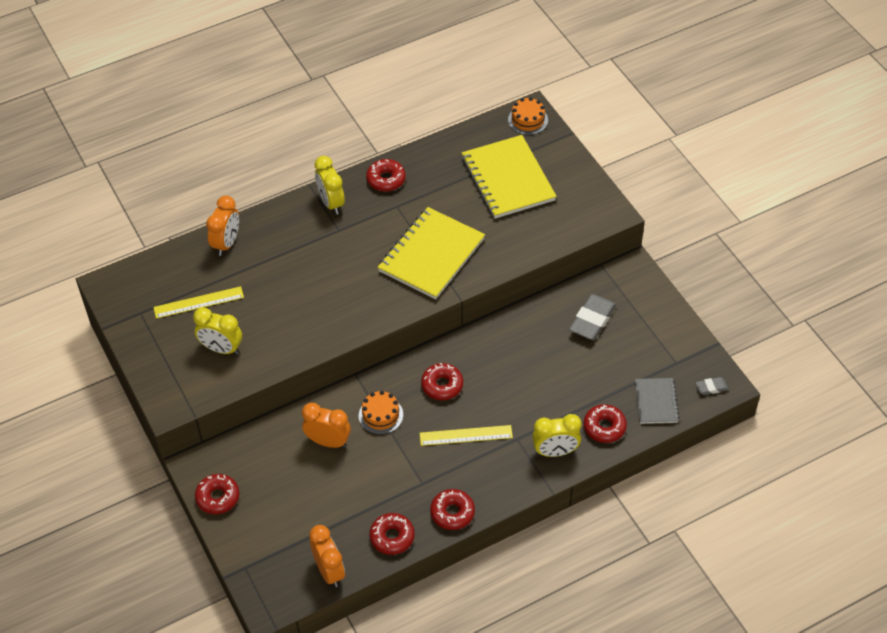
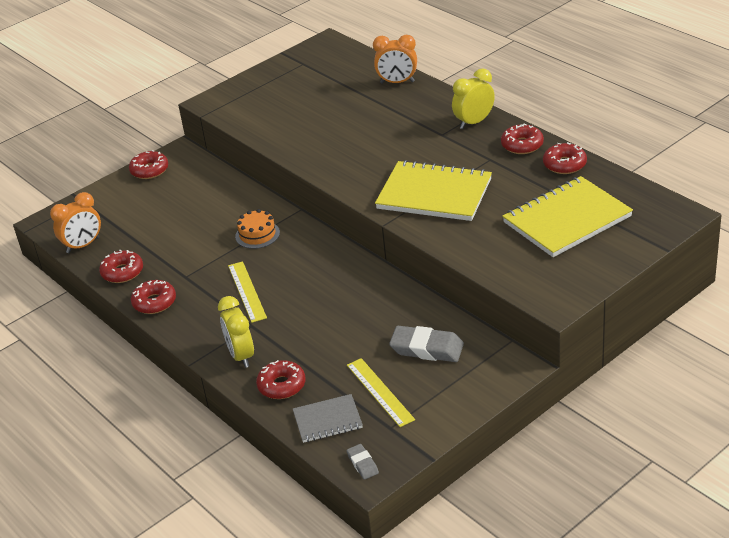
camera: 80 degrees right, 15 degrees down
(198, 302) = (324, 86): yellow ruler -> yellow ruler (380, 392)
(221, 349) = (277, 110): yellow clock -> none
(328, 441) = (220, 212): orange clock -> none
(442, 385) = (303, 263): red donut -> red donut (564, 164)
(528, 120) = (666, 215): orange cake -> none

